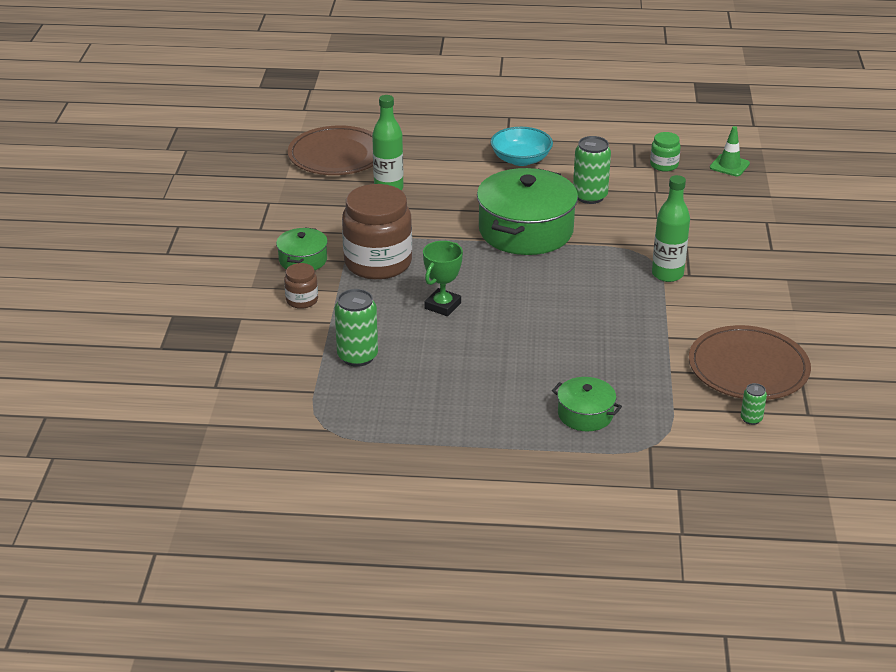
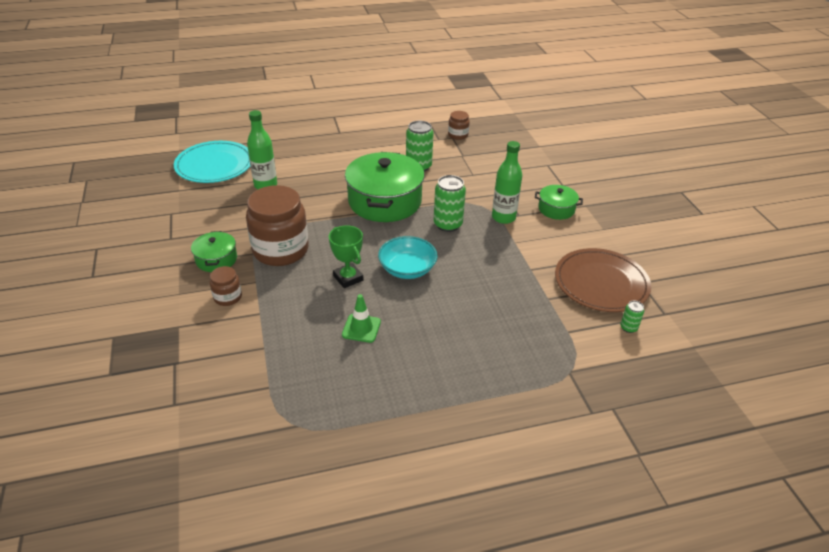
camera: 20 degrees left, 5 degrees up
(337, 155) = (214, 165): brown plate -> turquoise plate
(357, 356) = (295, 342): green can -> green can (448, 224)
(442, 306) = (348, 278): green trophy -> green trophy turned 45 degrees counterclockwise
(521, 159) = (356, 146): turquoise bowl -> turquoise bowl (407, 269)
(585, 414) = (505, 354): green pot -> green pot (556, 209)
(664, 165) = (458, 135): green jar -> brown jar
(729, 165) = (501, 129): green traffic cone -> green traffic cone (361, 328)

